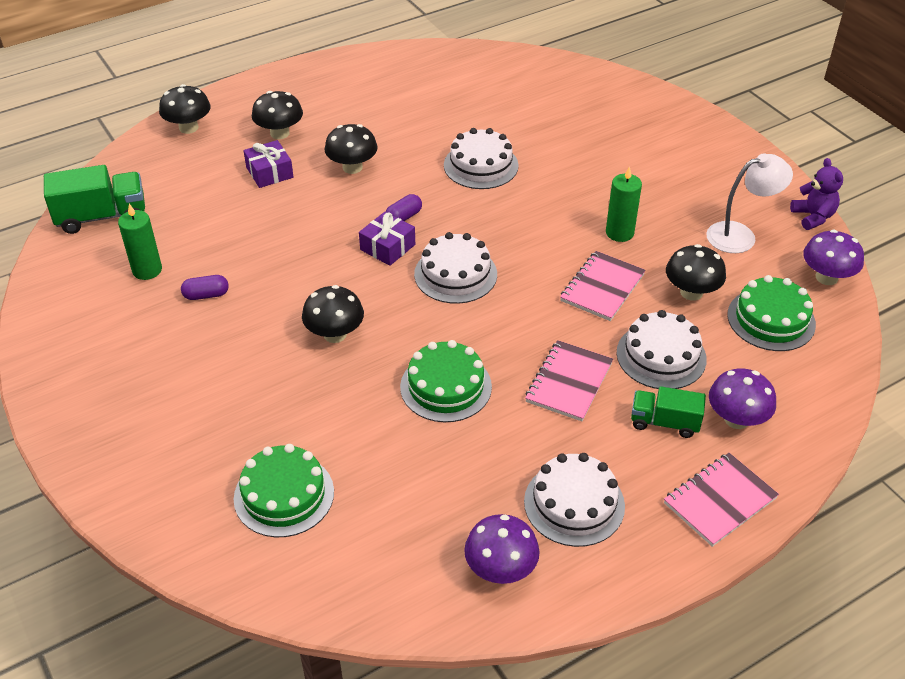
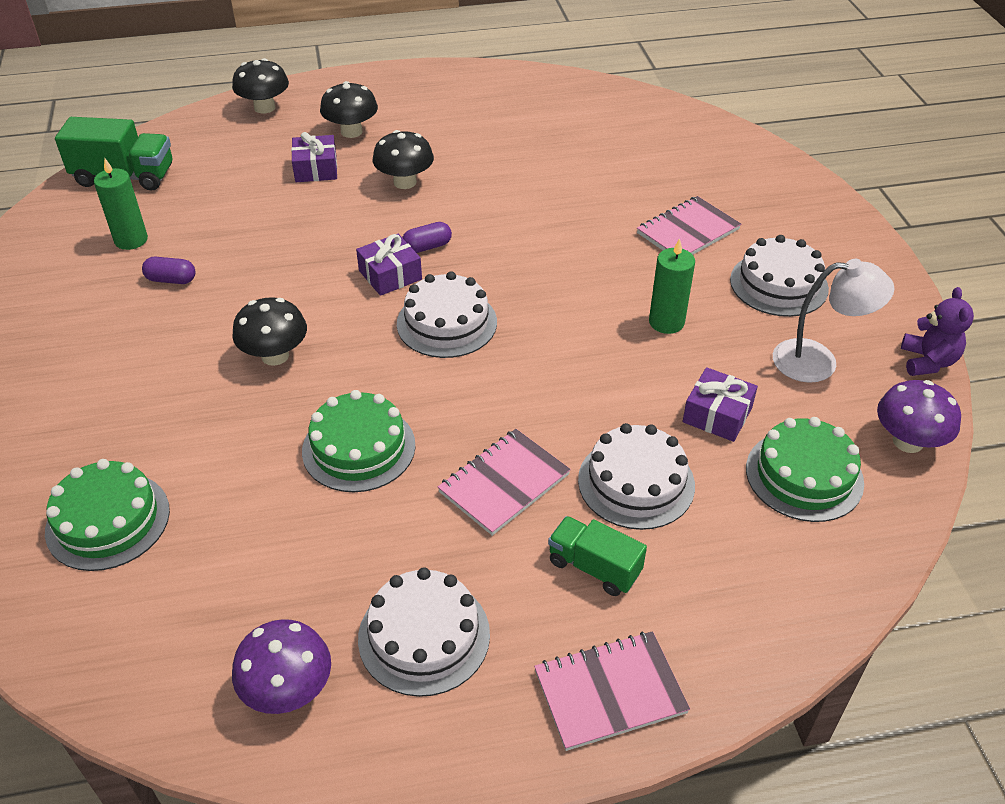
camera: 20 degrees right, 0 degrees up
(481, 165) = (546, 210): white cake -> white cake (778, 284)
(602, 288) = (609, 381): pink notebook -> pink notebook (688, 231)
(691, 292) = (717, 415): black mushroom -> purple gift
(736, 419) = (690, 590): purple mushroom -> none

